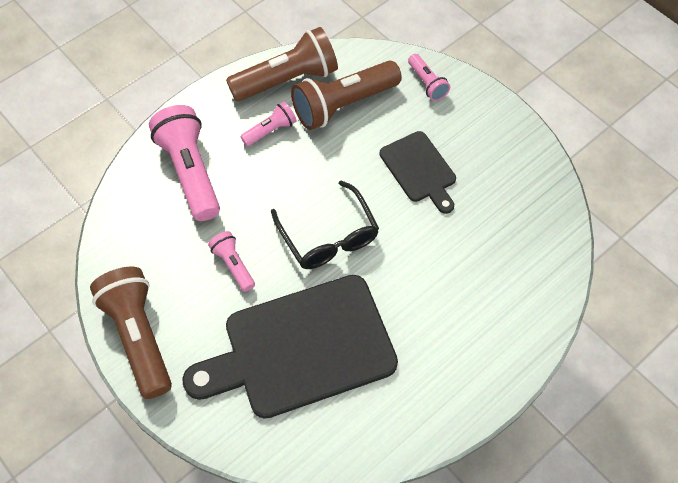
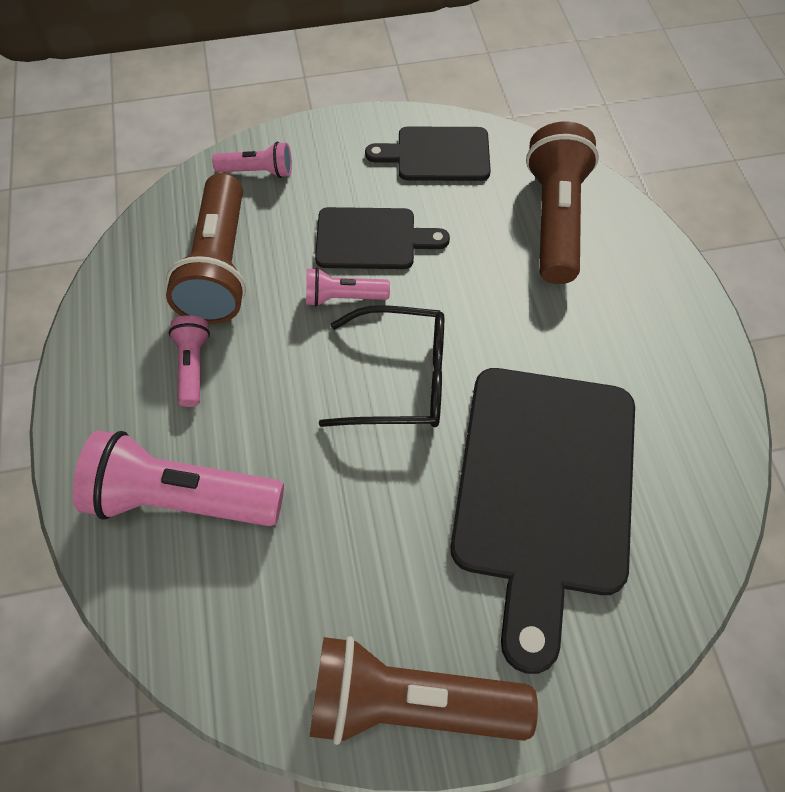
camera: 60 degrees left, 0 degrees up
(233, 265) = (371, 513): pink flashlight -> pink flashlight (343, 297)
(287, 80) = (129, 308): brown flashlight -> brown flashlight (555, 219)
(516, 171) = (437, 155): none -> black cutting board

